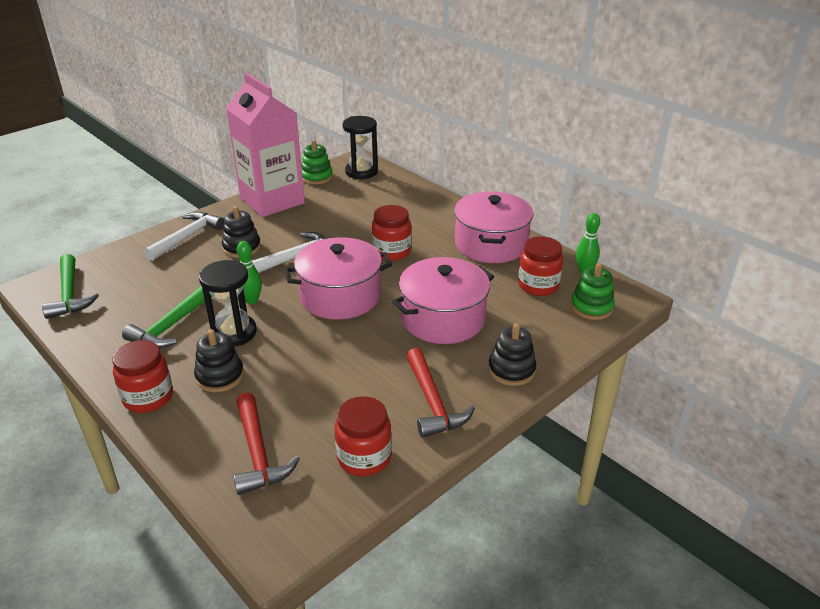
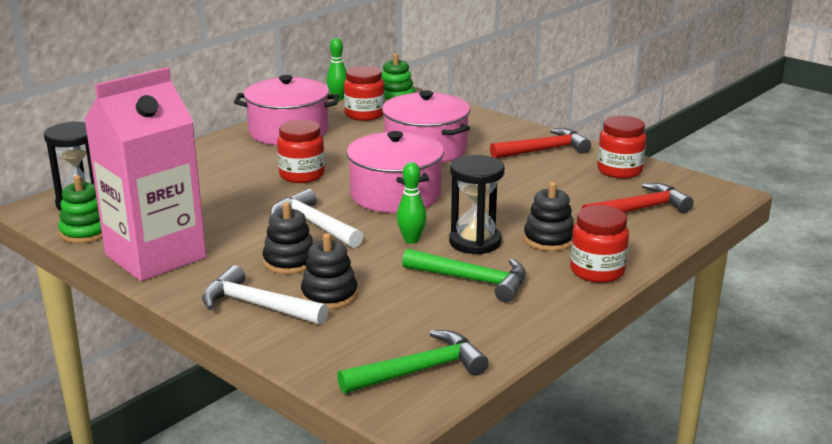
camera: 95 degrees left, 10 degrees down
(511, 370) = (491, 125): black stacking toy -> black stacking toy (329, 295)

